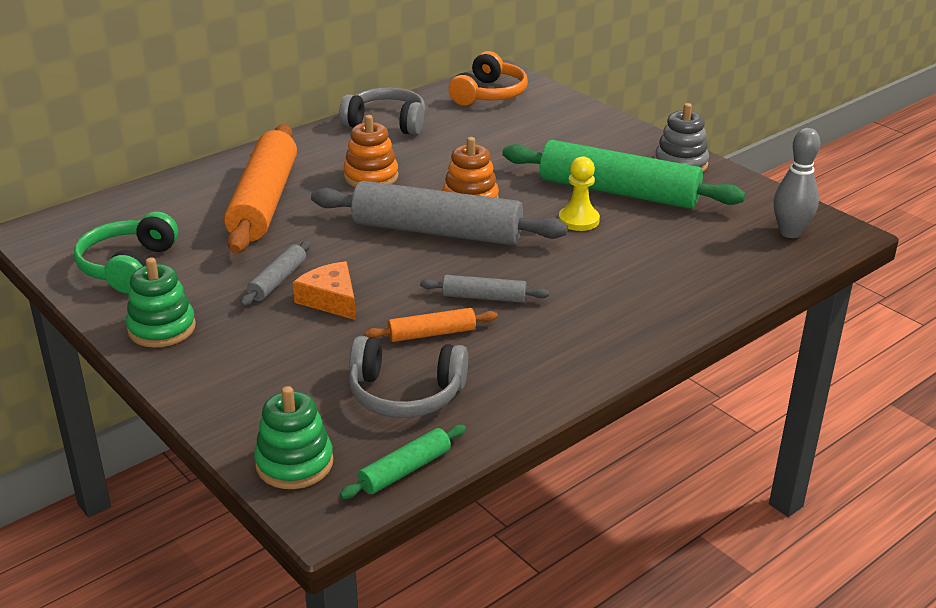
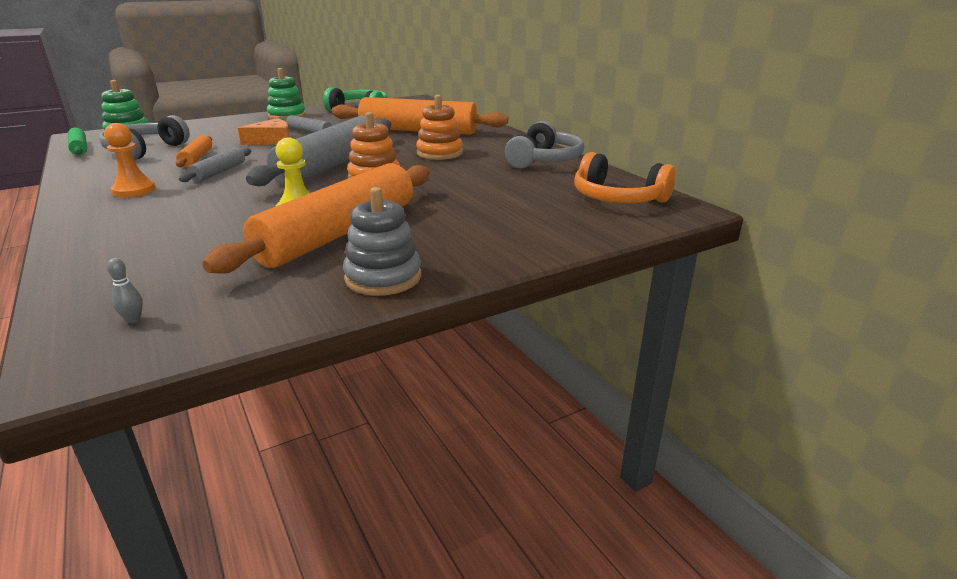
camera: 100 degrees right, 5 degrees down
(568, 332) = (134, 190): none -> orange pawn
(618, 192) = (339, 233): green rolling pin -> orange rolling pin
(790, 232) = (133, 320): grey bowling pin -> grey bowling pin, size x0.40

